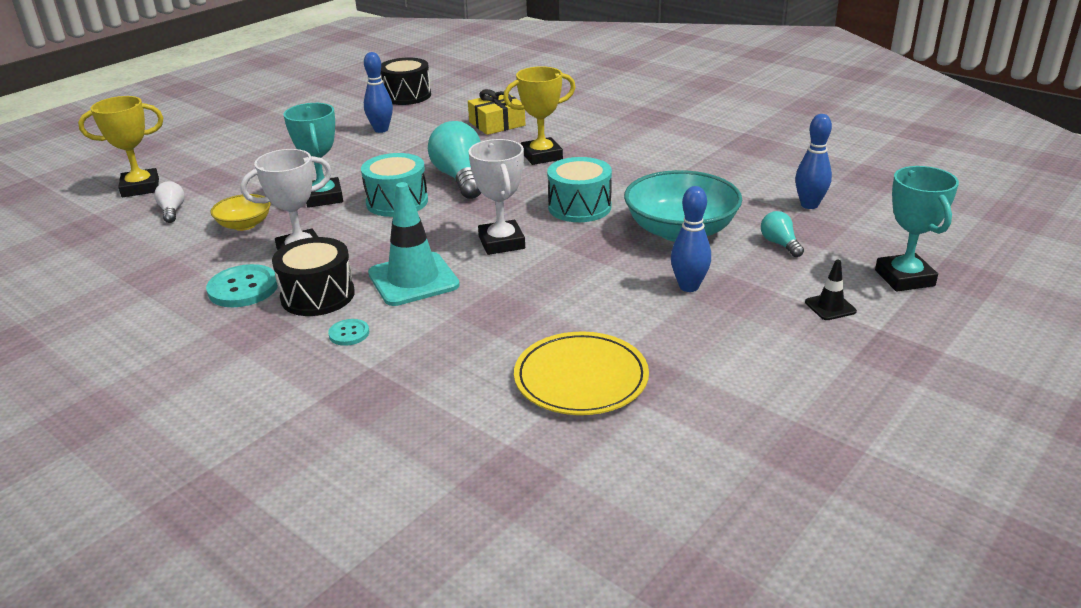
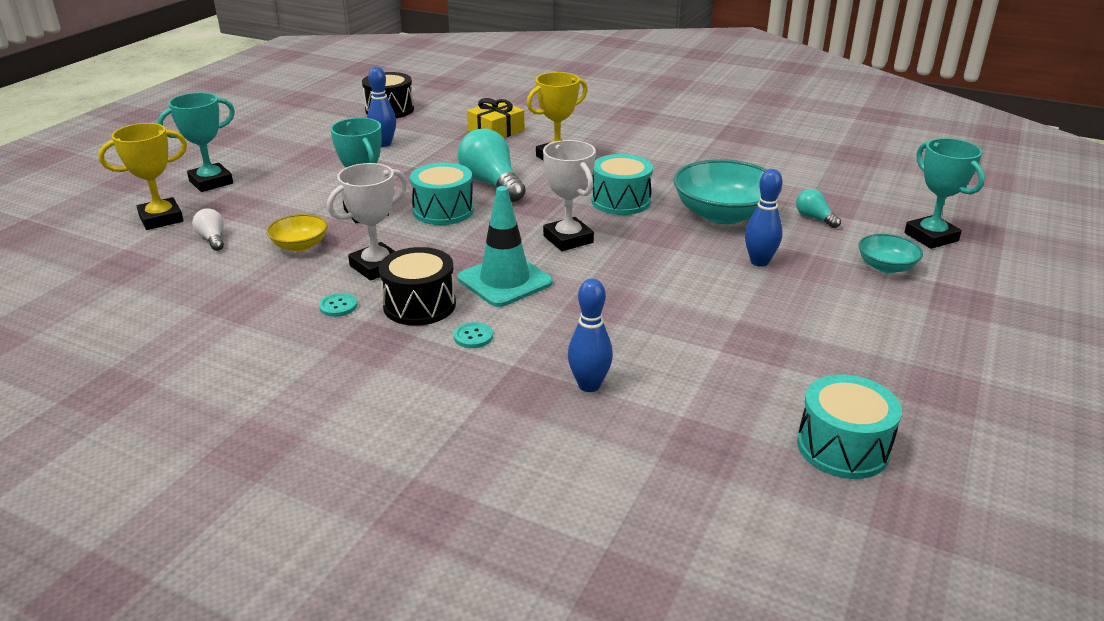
camera: 15 degrees left, 0 degrees up
(203, 156) = (211, 182): none -> turquoise trophy
(243, 288) = (338, 306): turquoise button -> turquoise button, size x0.54
(581, 378) = (713, 351): yellow plate -> none
(657, 504) = (842, 447): none -> turquoise drum
(809, 205) = (819, 183): blue bowling pin -> blue bowling pin (589, 385)
(830, 307) = (886, 267): black traffic cone -> turquoise bowl

